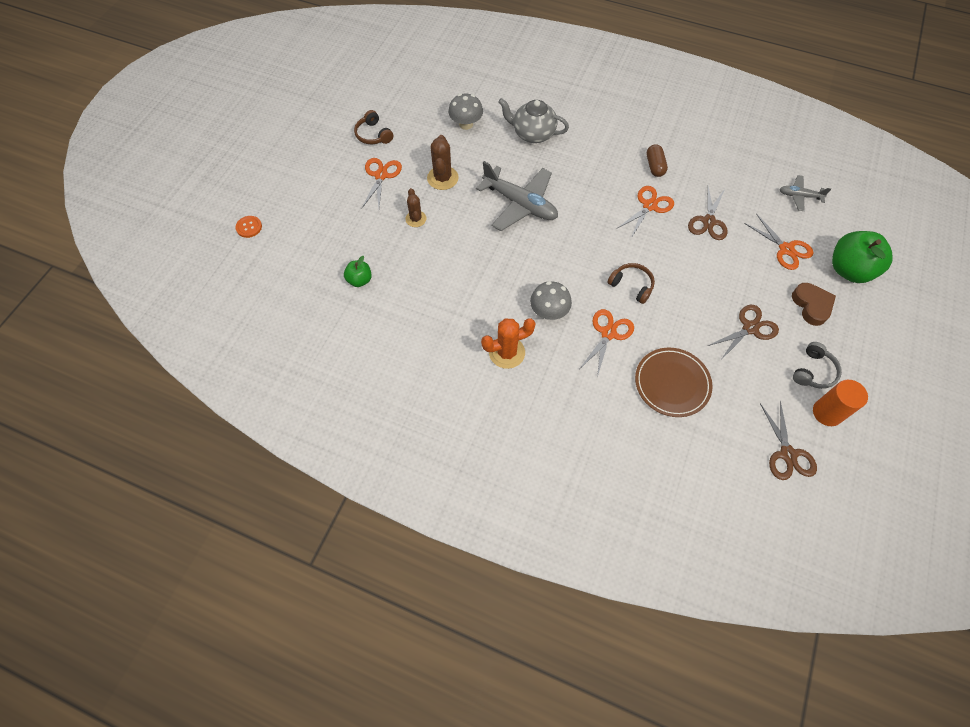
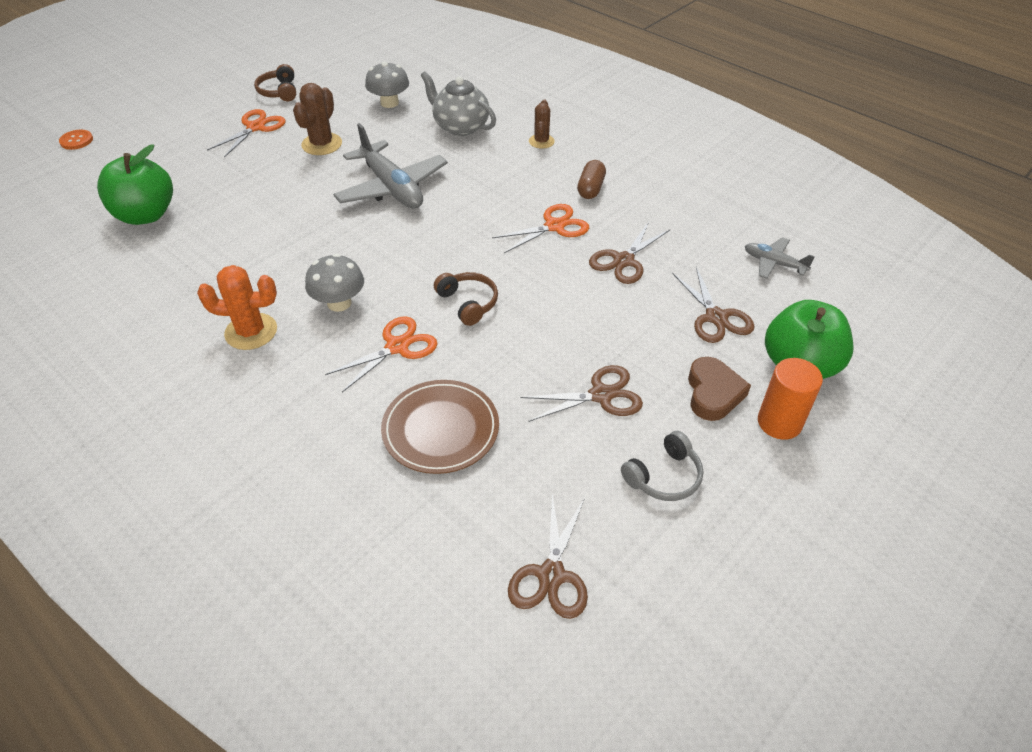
camera: 20 degrees right, 15 degrees down
(359, 280) = (146, 215): green apple -> green apple, size x1.93
(416, 219) = (259, 174): brown cactus -> brown cactus (541, 141)
(786, 249) = (716, 317): orange scissors -> brown scissors
(827, 413) = (651, 538): orange cylinder -> orange cylinder (779, 422)

